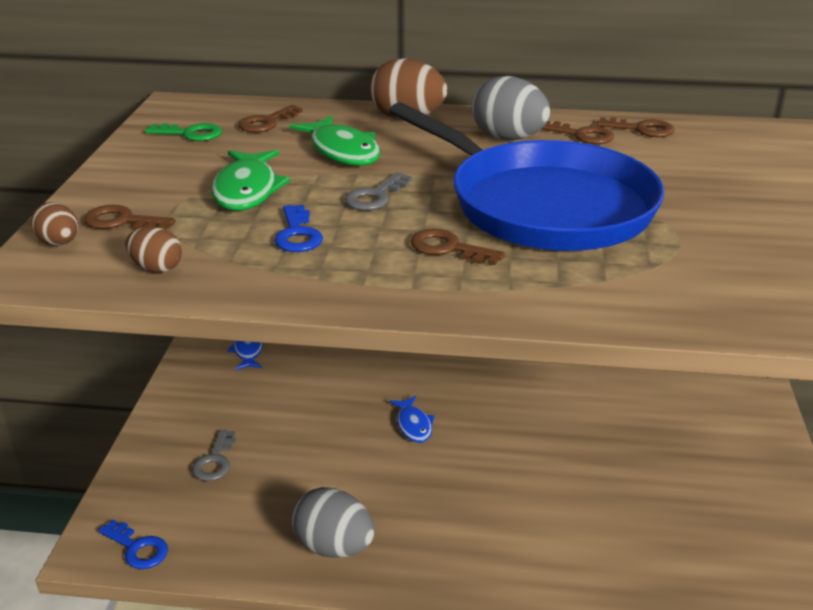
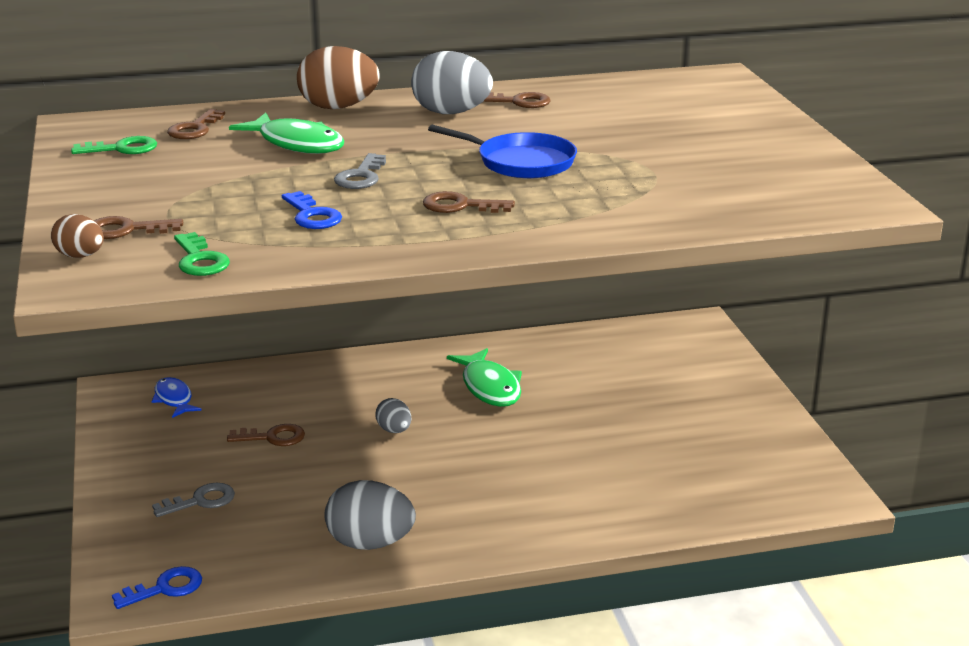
camera: 20 degrees left, 5 degrees down
(137, 548) = (165, 588): blue key -> blue key turned 45 degrees counterclockwise
(156, 268) = (200, 260): brown egg -> green key
(215, 461) = (200, 501): grey key -> grey key turned 105 degrees counterclockwise
(247, 190) = (230, 188): green fish -> green fish (490, 387)
(413, 425) = (394, 430): blue fish -> grey egg
(543, 205) = (521, 162): blue pan -> blue pan, size x0.50
(641, 129) = (570, 90): brown key -> brown key (272, 437)

